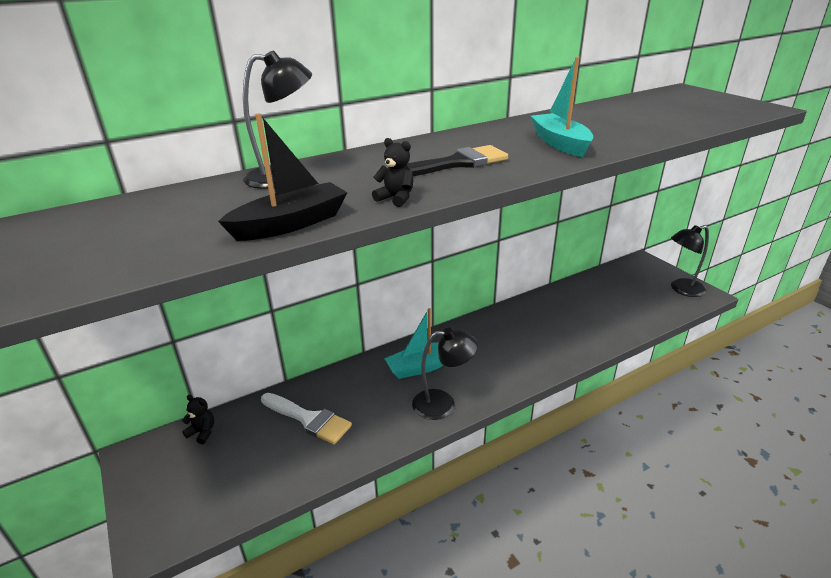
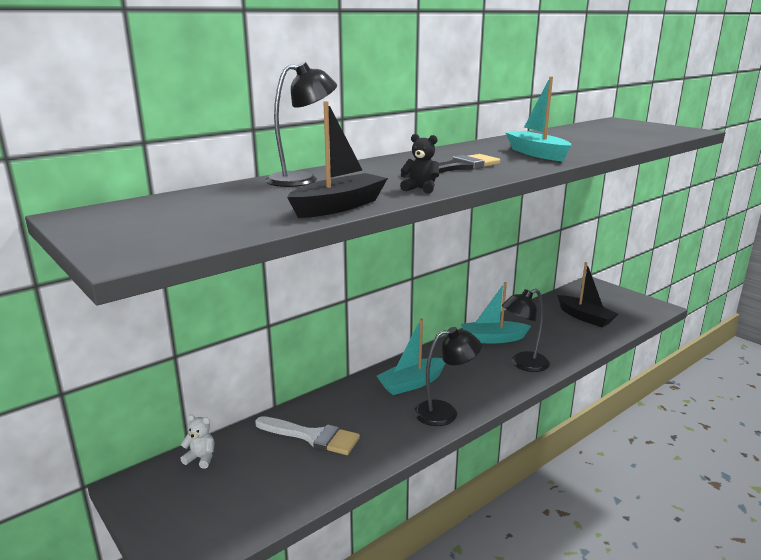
camera: 10 degrees left, 10 degrees down
(202, 432) = (201, 458): black teddy bear -> white teddy bear
(517, 320) = (493, 339): none -> turquoise boat
(621, 301) = (584, 317): none -> black boat
(681, 289) = (635, 305): black lamp -> black lamp (523, 364)

